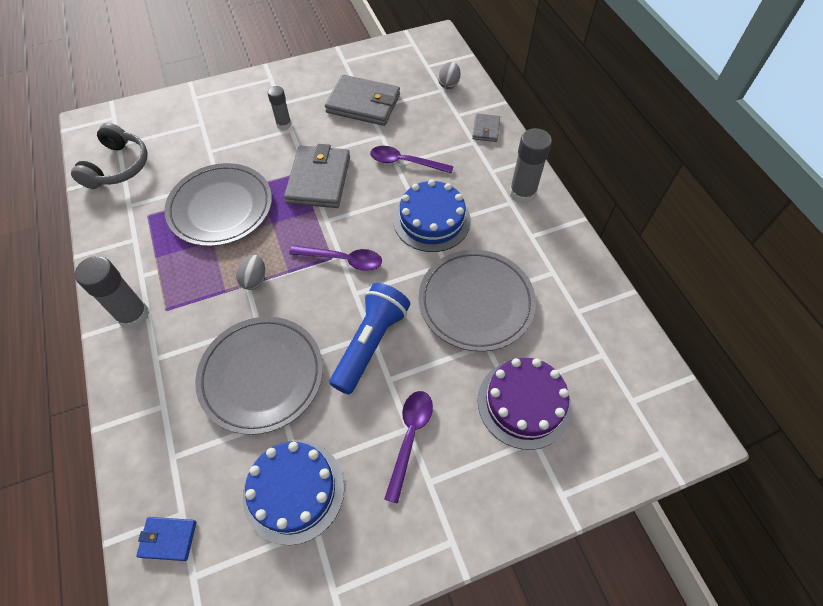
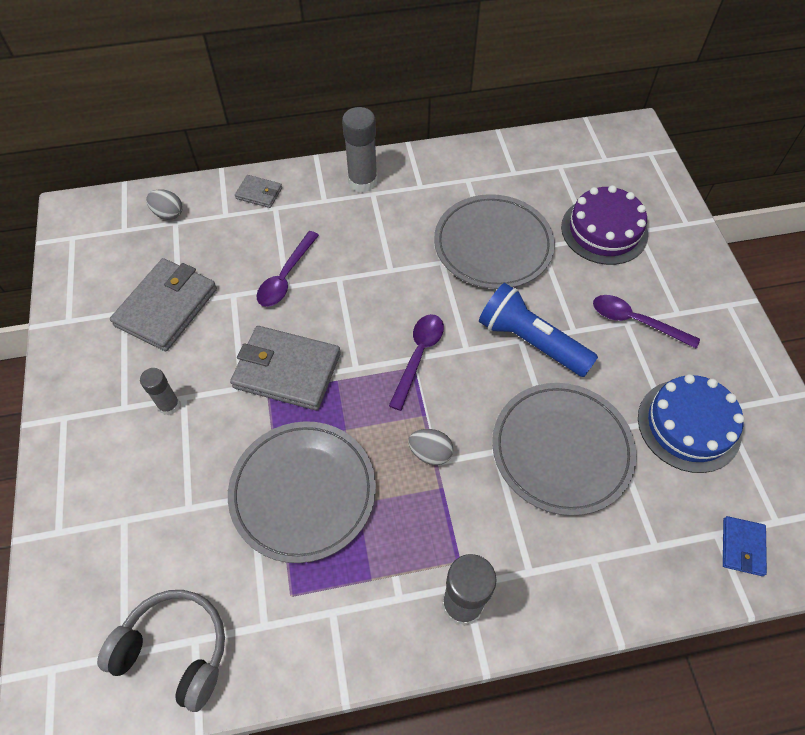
camera: 80 degrees left, 0 degrees up
(431, 220) = (380, 265): blue cake -> none

